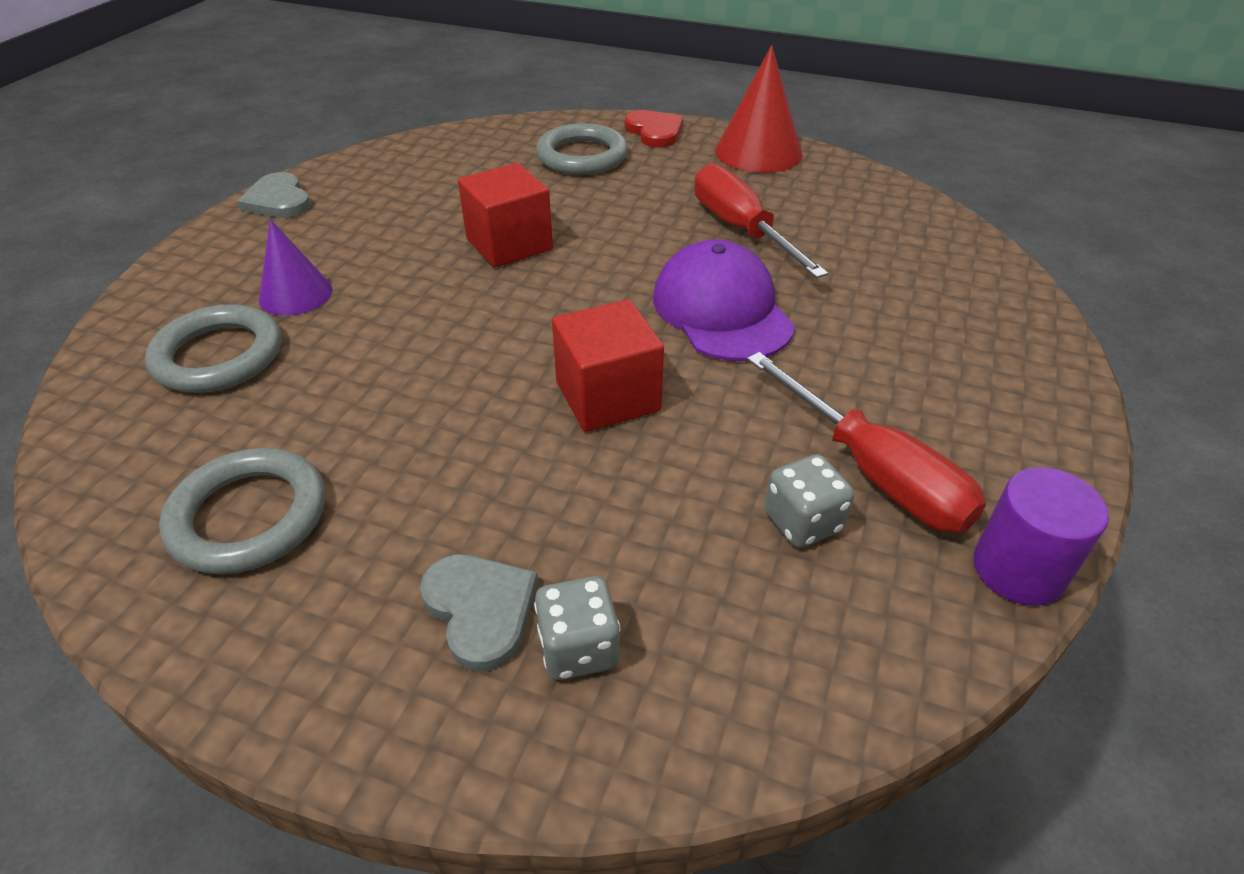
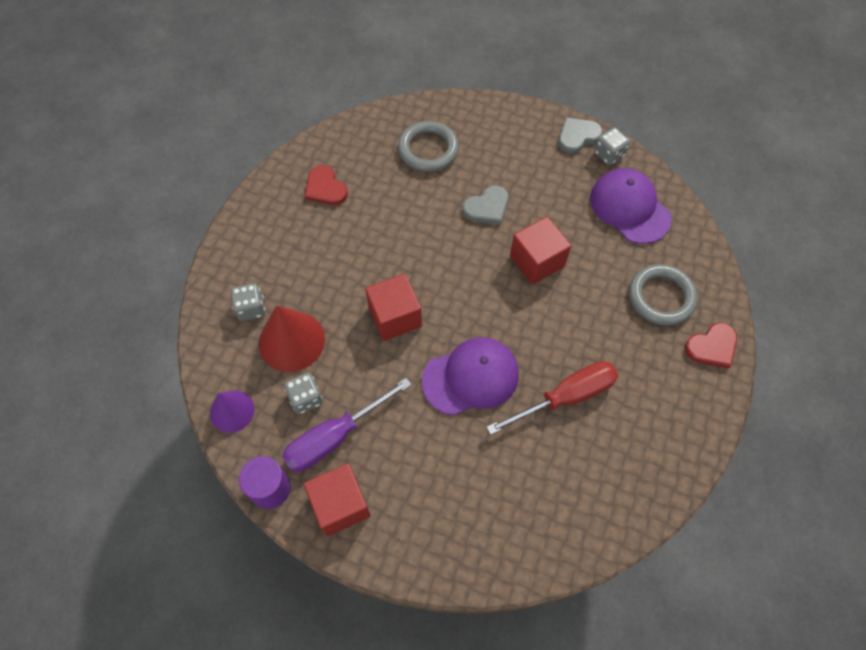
camera: 90 degrees right, 20 degrees up
(249, 516) = (325, 188): grey ring -> red heart
(295, 294) = (480, 167): purple cone -> purple cone (232, 411)
(328, 178) = (609, 154): none -> grey dice
(432, 168) = (629, 208): none -> purple cap
(480, 610) = (272, 274): grey heart -> grey heart (487, 207)
(758, 152) = (687, 422): red cone -> red cone (291, 341)
(874, 472) = (335, 437): red screwdriver -> purple screwdriver
(1002, 459) = (340, 505): none -> red cube

